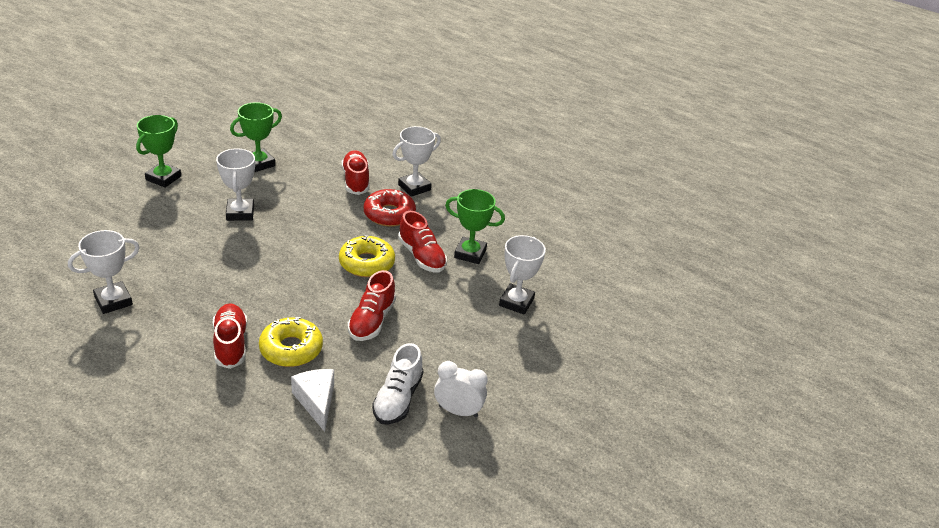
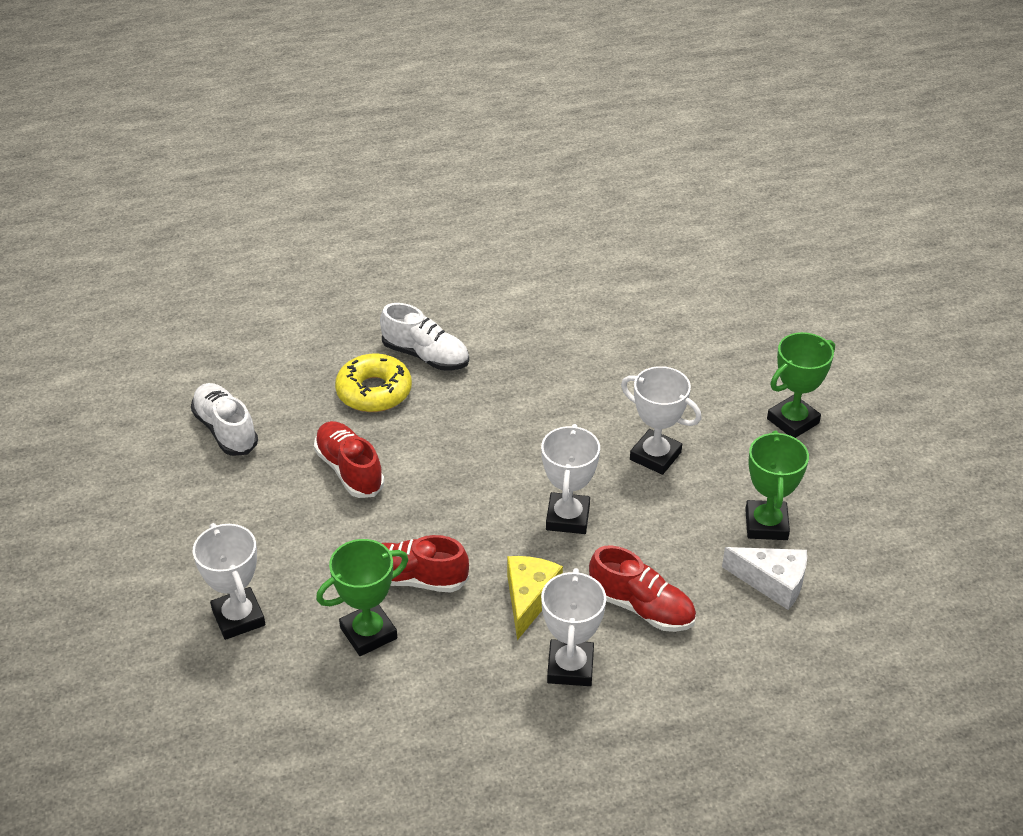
camera: 135 degrees right, 5 degrees up
(113, 301) = (571, 307): white trophy -> white trophy (567, 517)
(163, 178) = (793, 421): green trophy -> green trophy turned 75 degrees clockwise
(231, 344) = (426, 356): red shoe -> white shoe
(316, 401) = (287, 376): white cheese -> white cheese (772, 582)
(366, 263) = (449, 519): yellow donut -> none
(389, 214) = (529, 598): red donut -> yellow cheese
(458, 411) = (160, 463): white clock -> none

